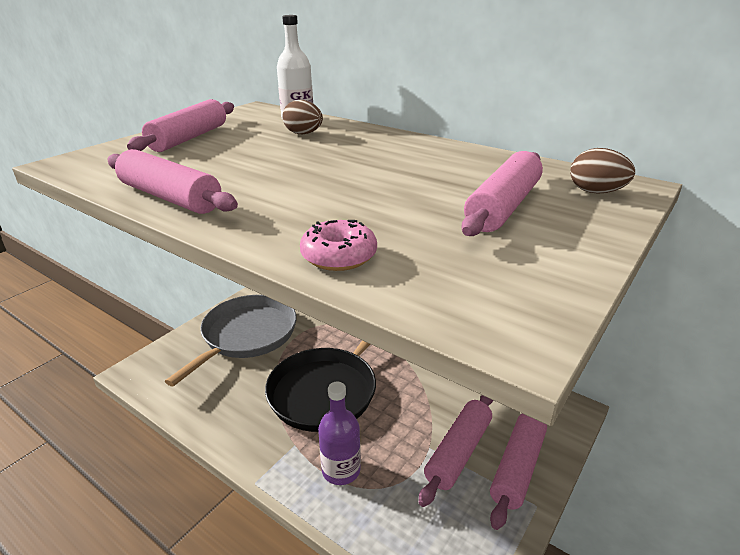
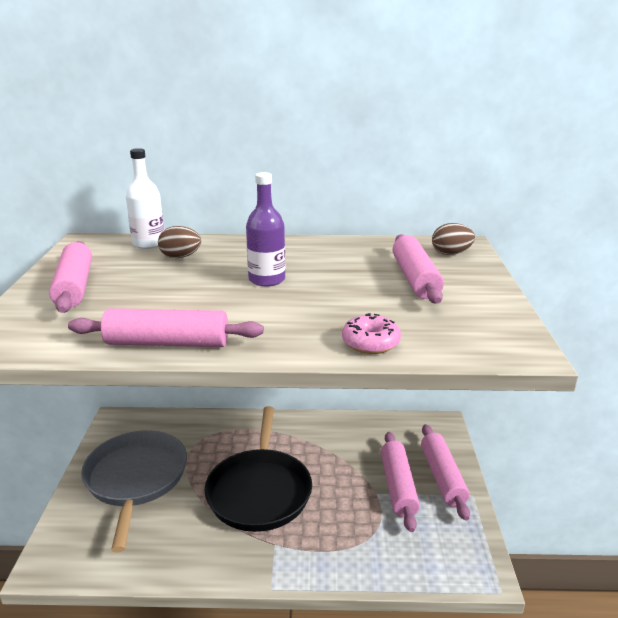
camera: 35 degrees left, 5 degrees down
(341, 470) = (329, 542): purple bottle -> purple bottle (267, 279)

